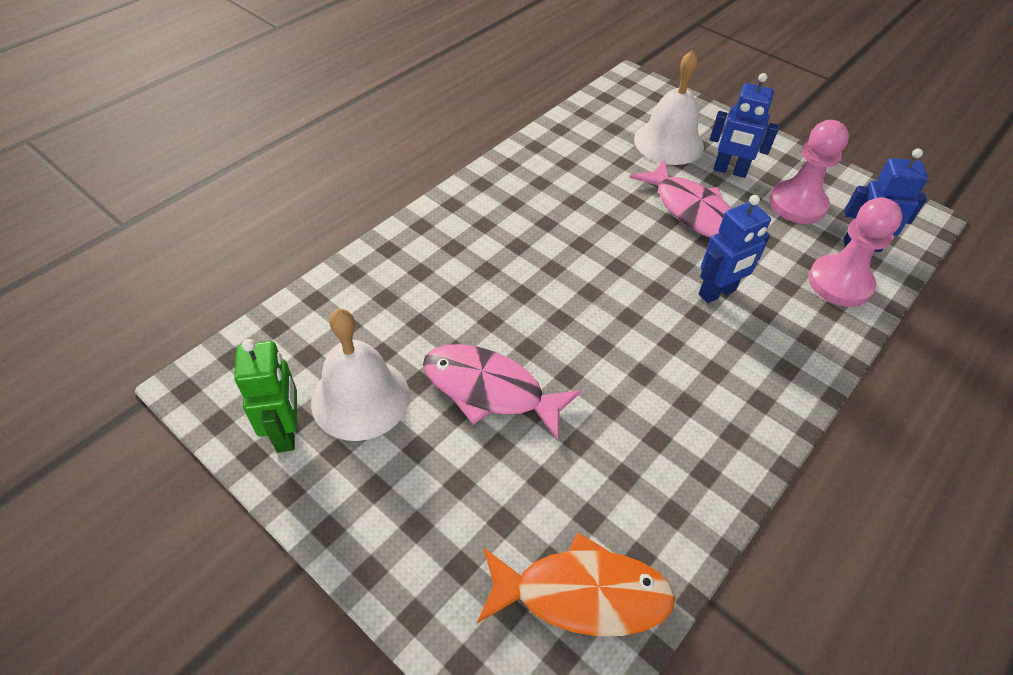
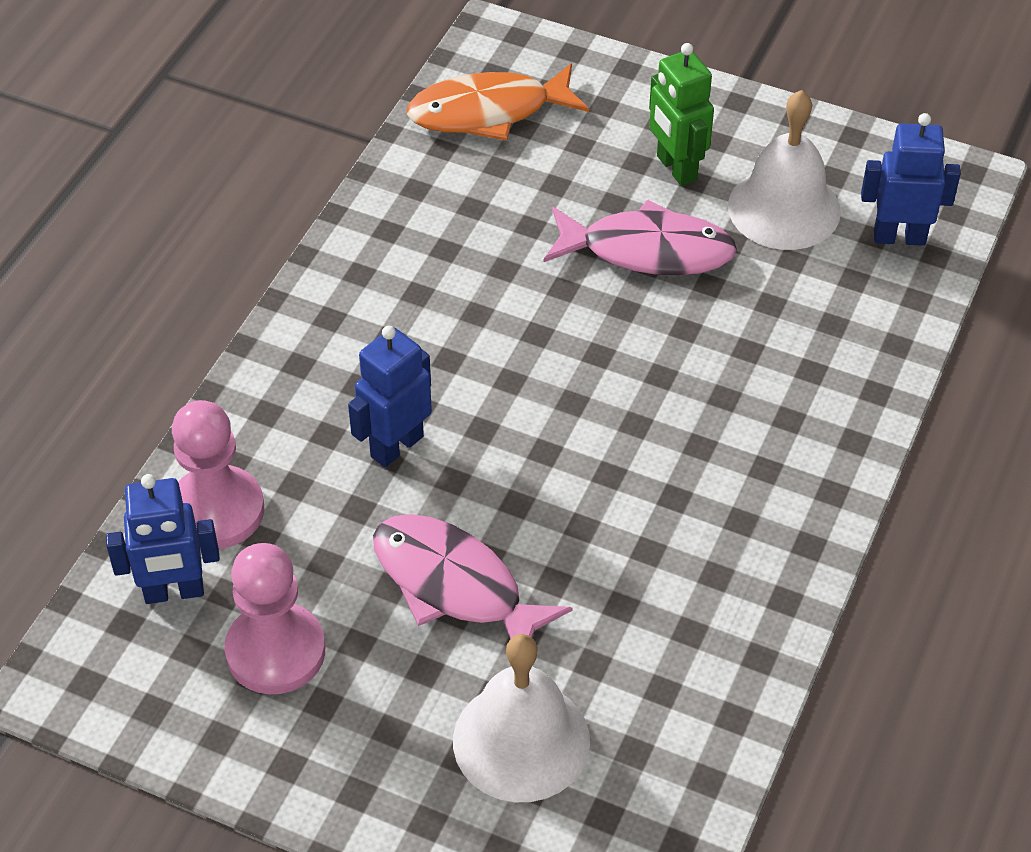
camera: 165 degrees right, 0 degrees up
(286, 432) = (836, 161): green robot -> green robot (676, 168)
(730, 171) = (398, 698): blue robot -> blue robot (899, 237)

